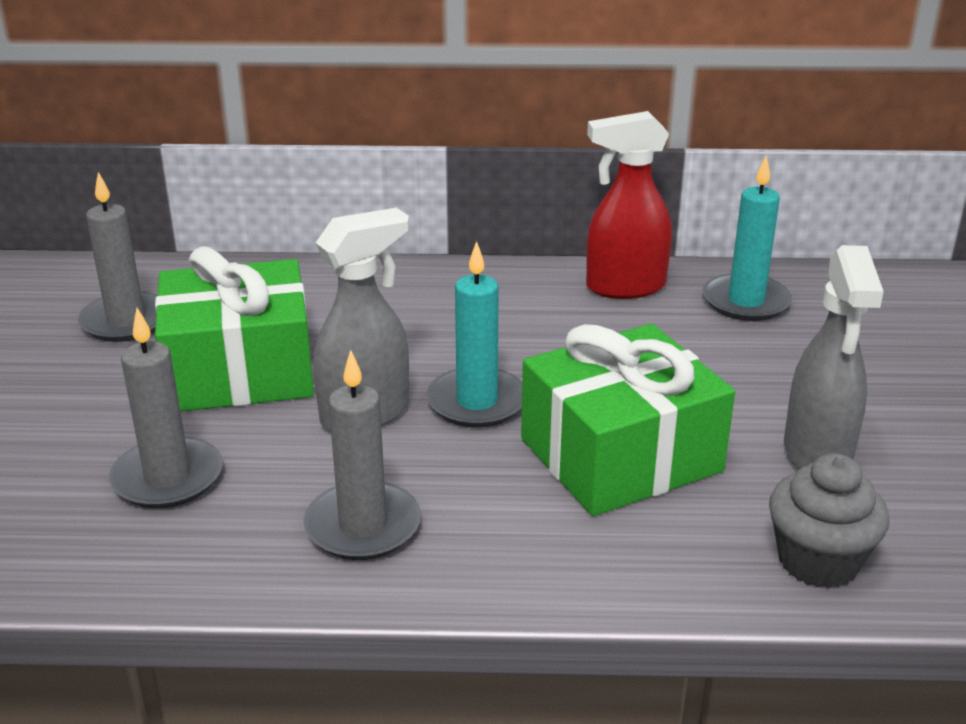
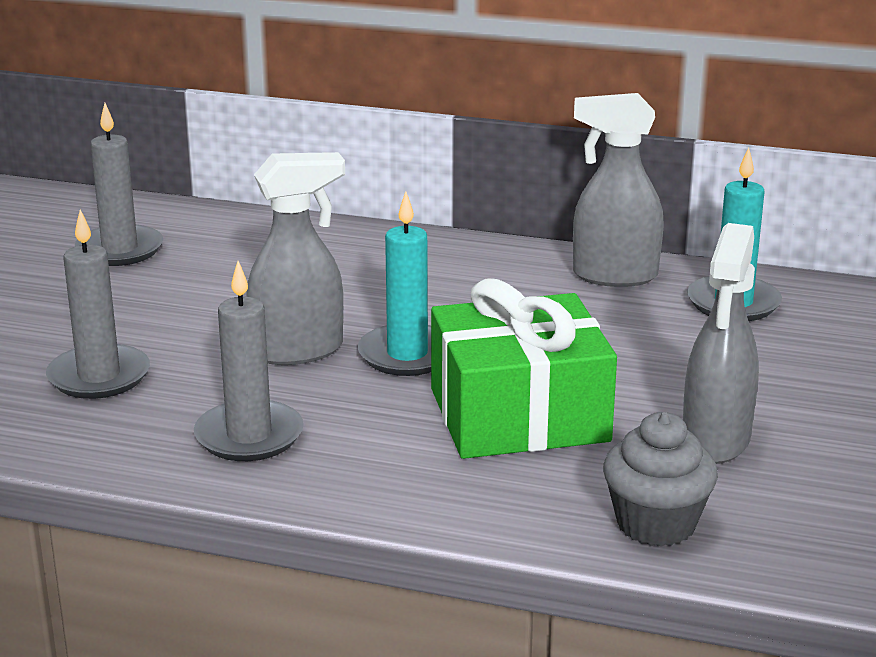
camera: 15 degrees right, 5 degrees down
(240, 370) = (202, 302): green gift -> none
(624, 287) = (614, 276): red spray bottle -> grey spray bottle

